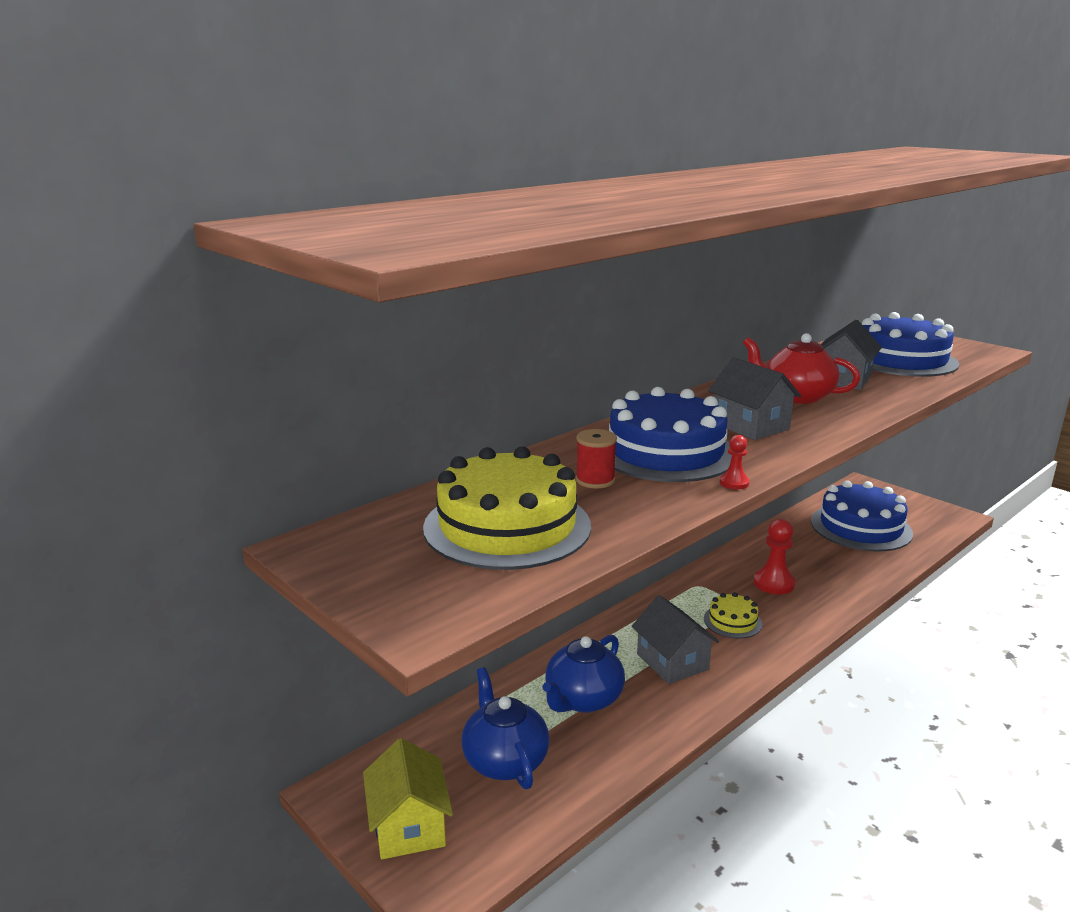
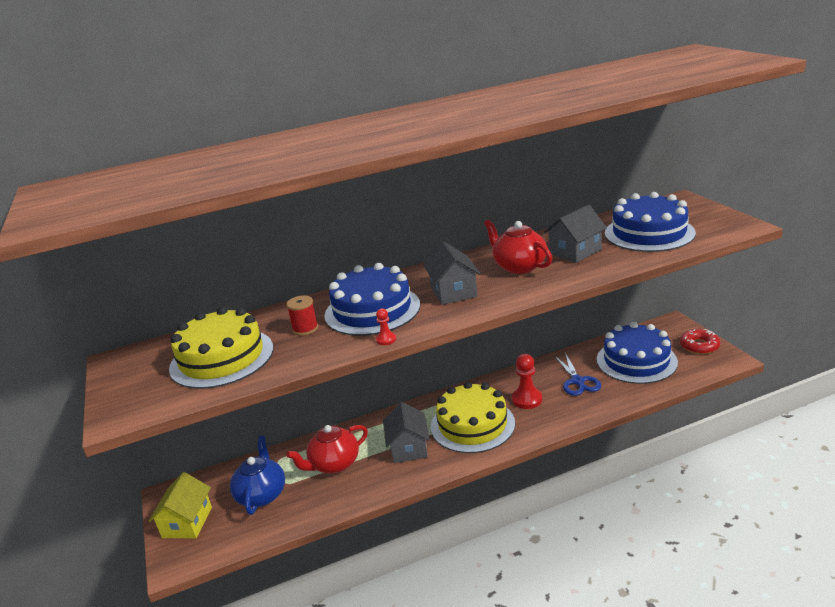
camera: 25 degrees right, 5 degrees up
(583, 699) = (334, 464): blue teapot -> red teapot
(732, 621) = (472, 425): yellow cake -> yellow cake, size x2.03
(815, 556) = (578, 381): none -> blue scissors
(913, 505) = (699, 346): none -> red donut

